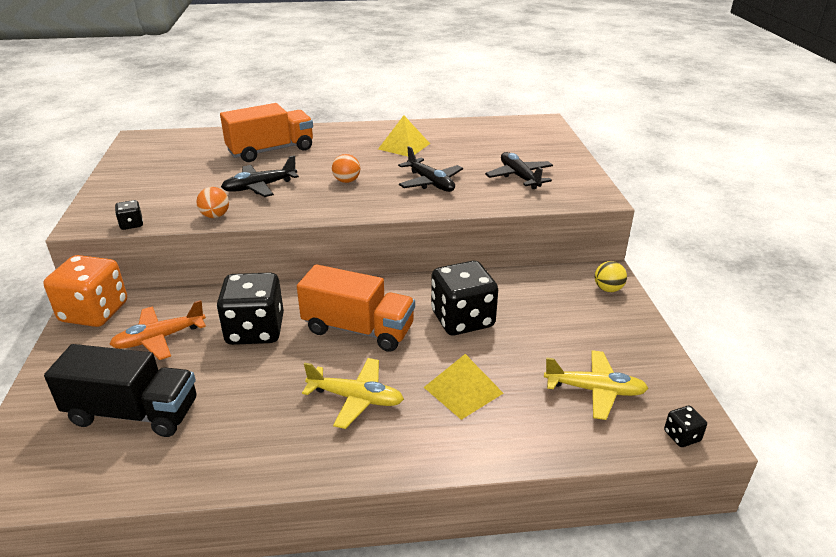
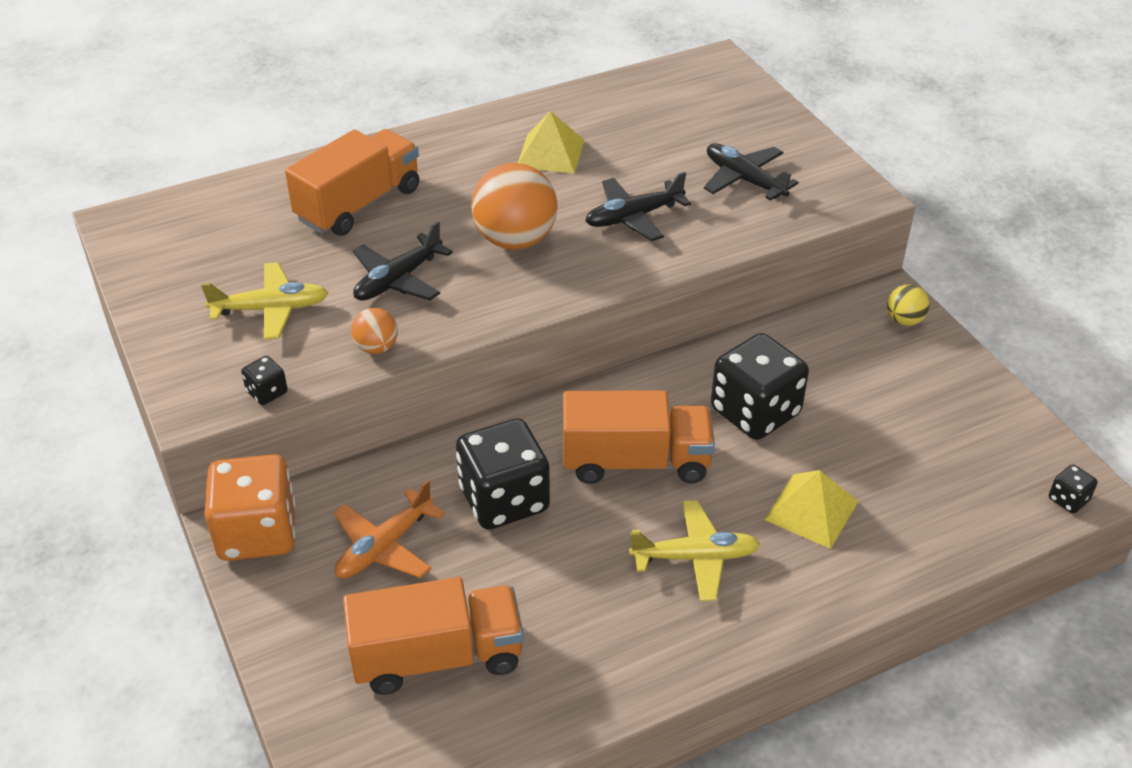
camera: 20 degrees left, 10 degrees up
(133, 413) = (437, 657): black truck -> orange truck
(346, 181) = (515, 240): orange ball -> orange ball, size x2.01
(430, 183) = (633, 217): black plane -> black plane turned 120 degrees clockwise
(595, 390) = (955, 468): yellow plane -> yellow plane (271, 309)

